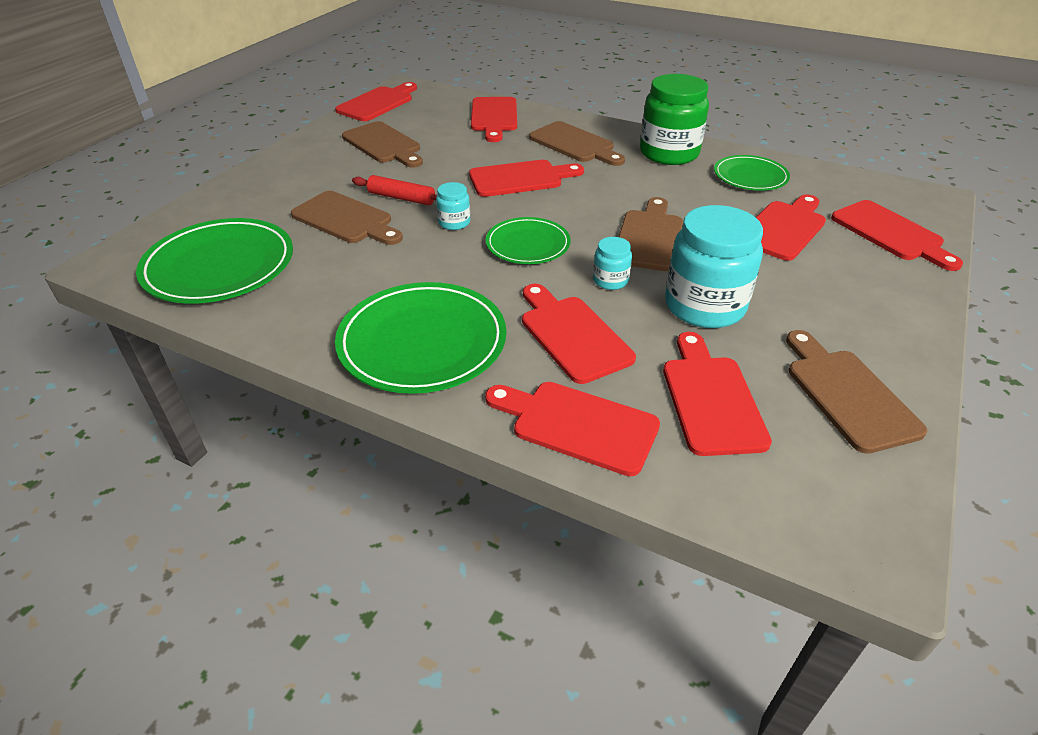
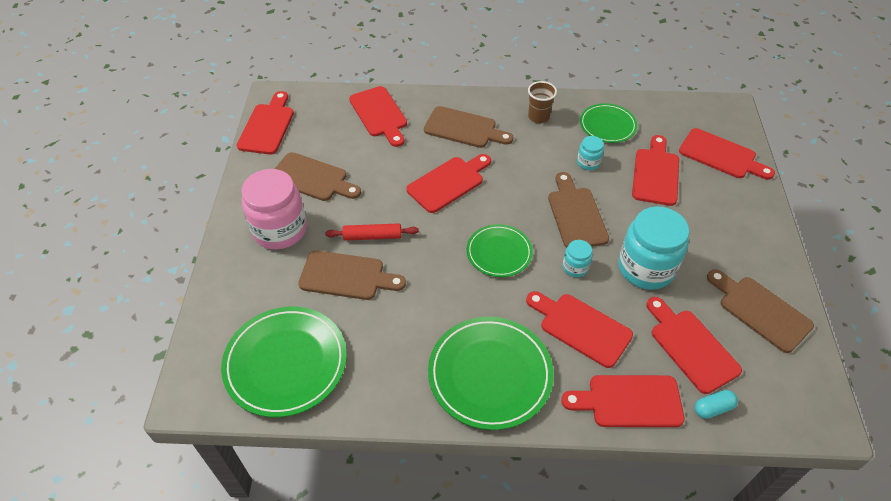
camera: 25 degrees left, 10 degrees up
(316, 171) = (280, 230): none -> pink jar
(454, 222) = (431, 249): turquoise jar -> turquoise jar (588, 162)
(669, 153) = (538, 117): green jar -> brown cup
(696, 474) = (713, 408): none -> turquoise capsule

